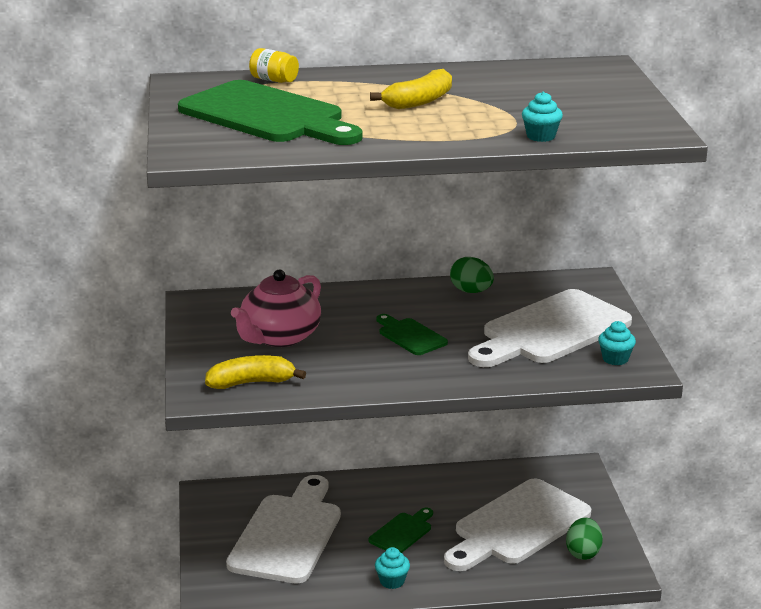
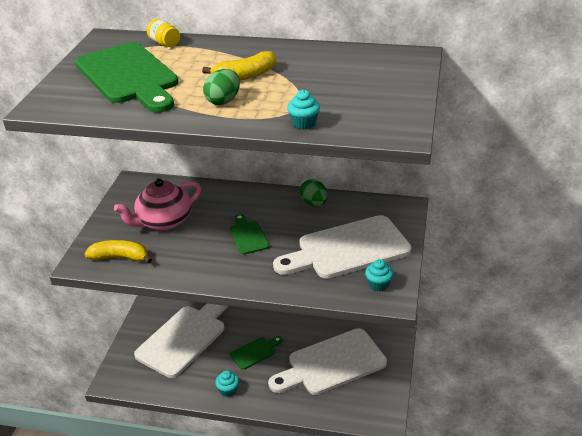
camera: 20 degrees right, 10 degrees up
(583, 553) = (365, 397): green egg -> green egg (223, 101)

